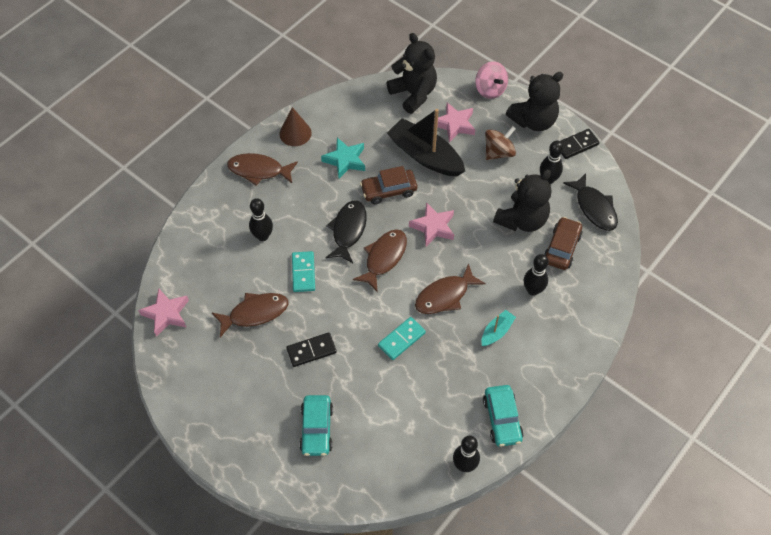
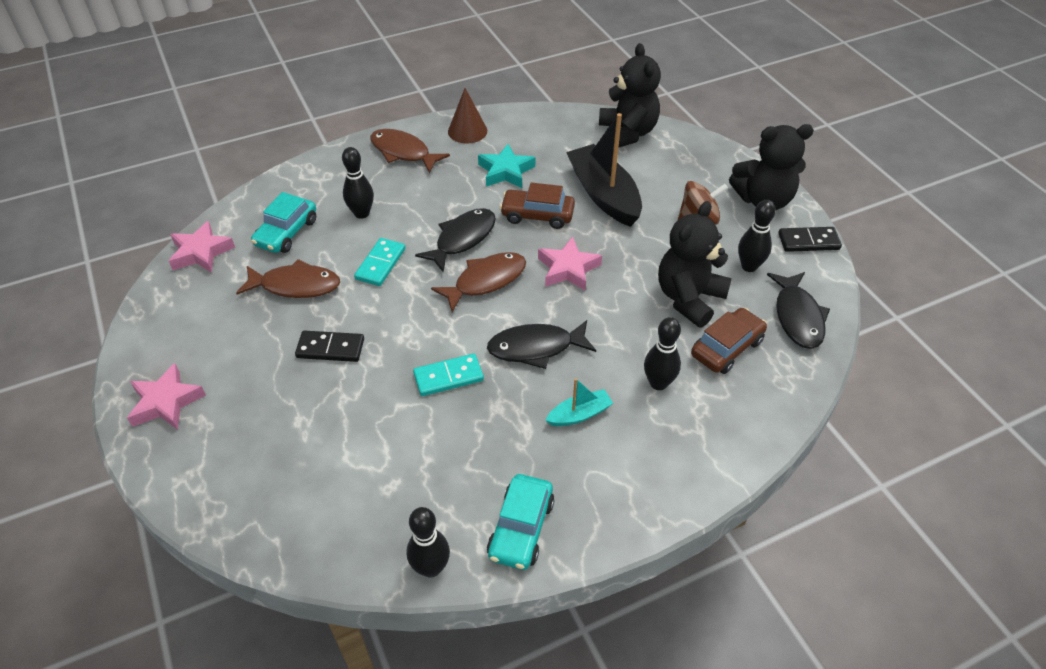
camera: 25 degrees right, 10 degrees down
(317, 429) = (272, 439): turquoise car -> turquoise car (286, 232)
(445, 296) = (536, 348): brown fish -> black fish
(454, 125) = (659, 175): pink star -> pink star (166, 402)
(490, 89) = (724, 155): pink spinning top -> none
(522, 220) = (689, 298): black teddy bear -> black teddy bear turned 150 degrees clockwise

